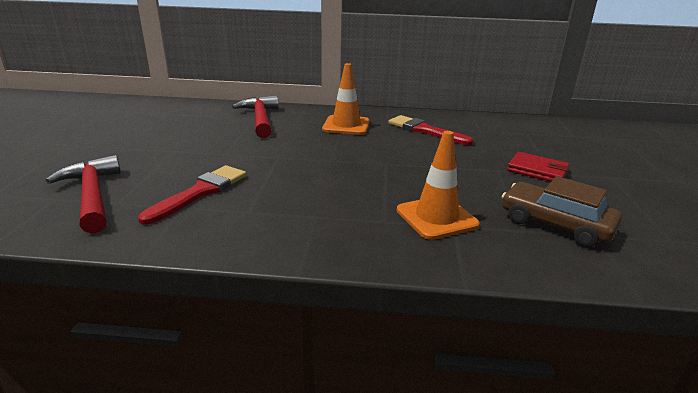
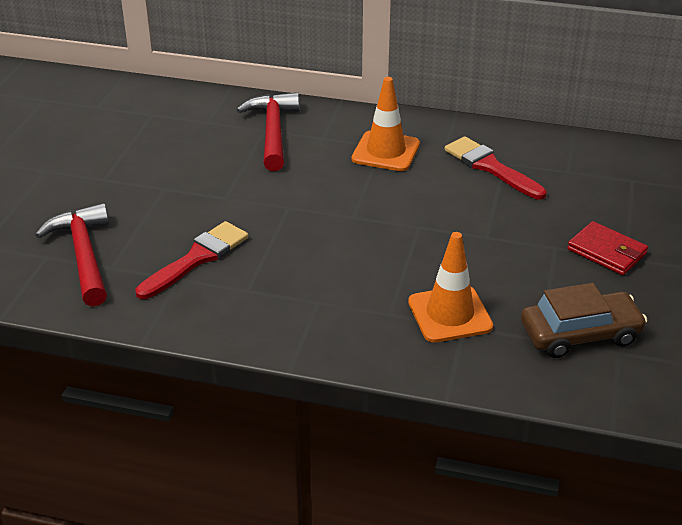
camera: 10 degrees right, 10 degrees up
(555, 224) = (580, 334): brown car -> brown car turned 120 degrees clockwise

